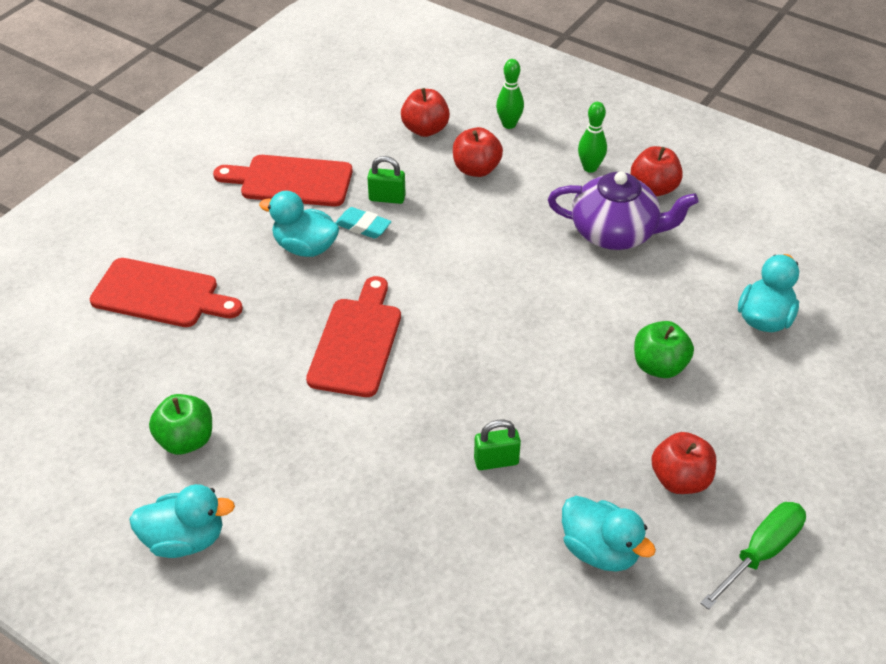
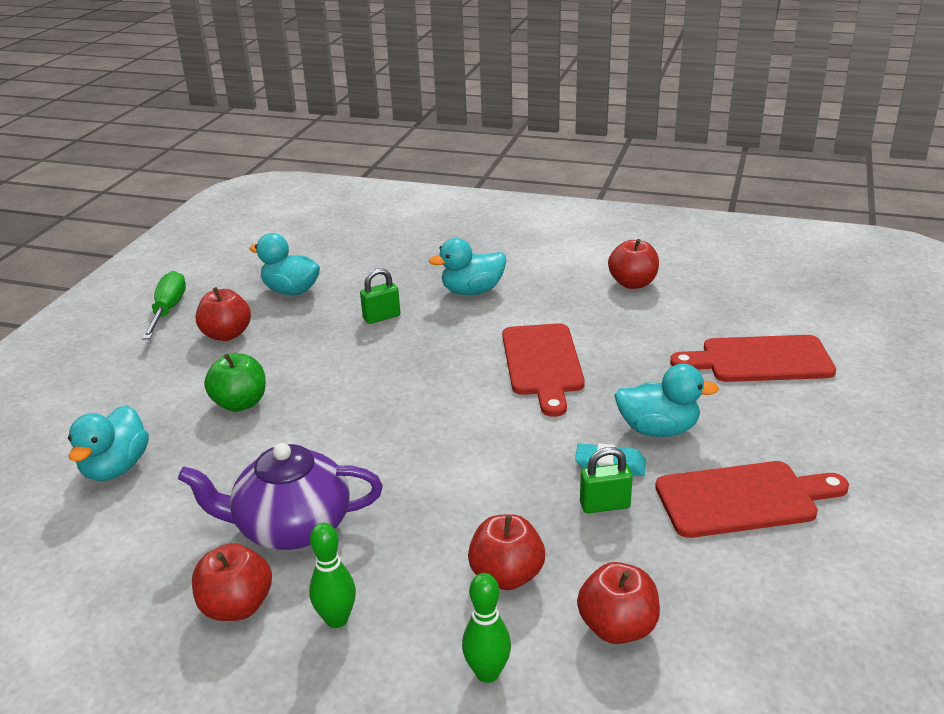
camera: 165 degrees right, 15 degrees down
(185, 539) = (585, 246): turquoise duck -> turquoise duck (472, 291)
(186, 440) = (632, 283): green apple -> red apple
(761, 553) = (168, 310): green screwdriver -> green screwdriver turned 150 degrees clockwise

